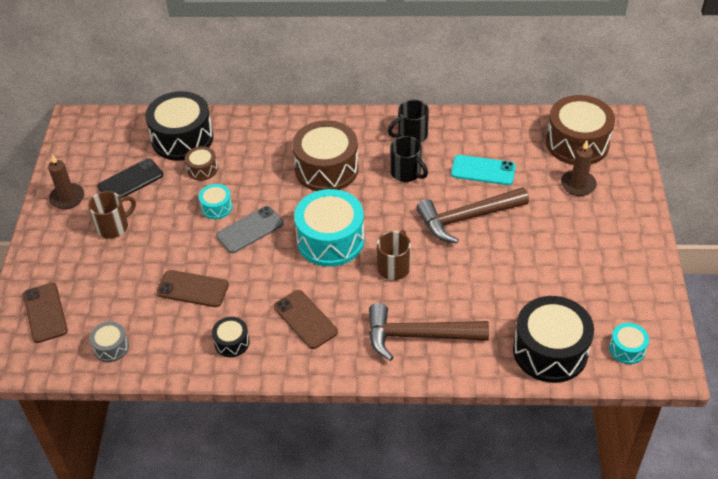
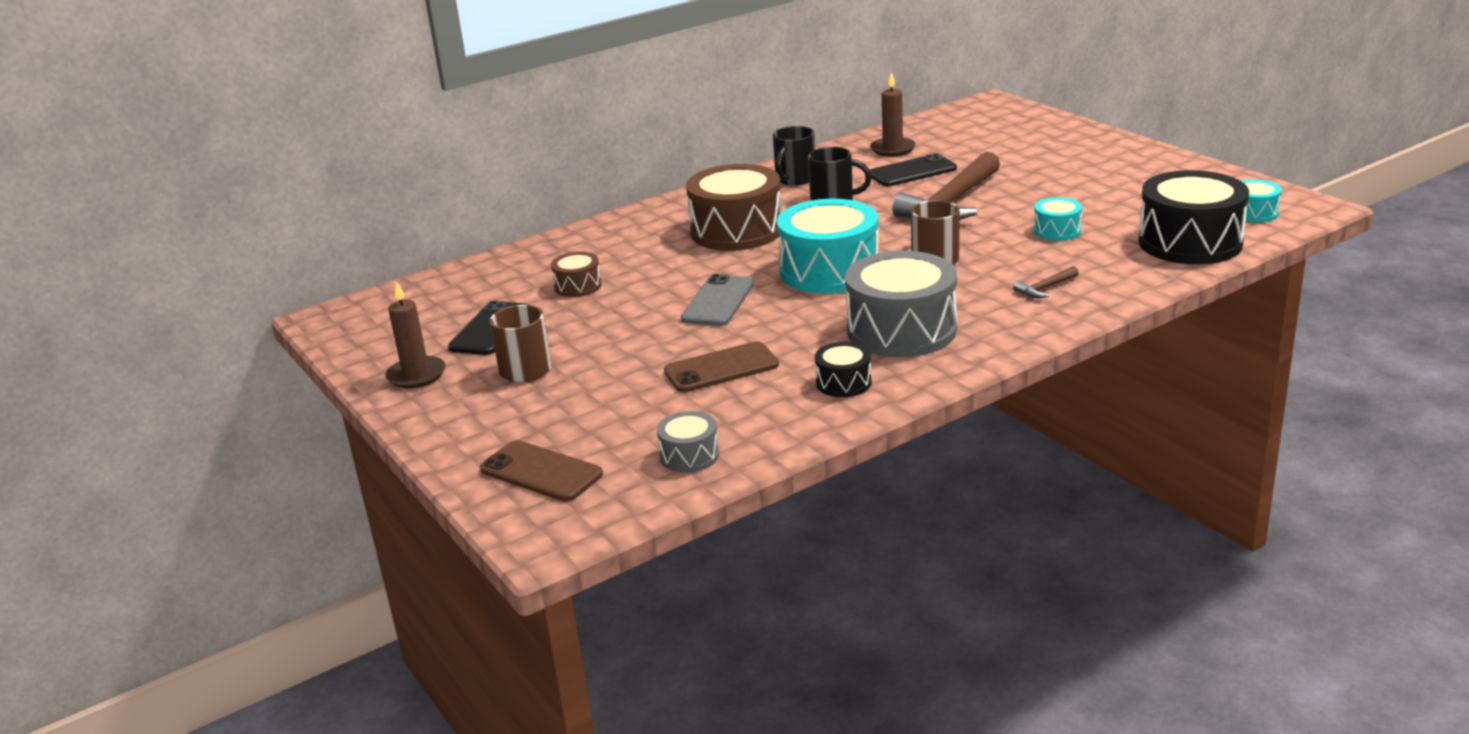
camera: 35 degrees left, 20 degrees down
(182, 138) = (511, 276): black drum -> none
(216, 207) = (646, 303): turquoise drum -> turquoise drum (1057, 231)
(305, 319) = (901, 330): brown phone -> grey drum
(418, 336) = (1045, 288): brown hammer -> brown hammer, size x0.41
(483, 170) = (912, 172): turquoise phone -> black phone
(577, 143) = (974, 126): brown drum -> none
(578, 185) = (1021, 146): brown candle -> brown candle (892, 149)

